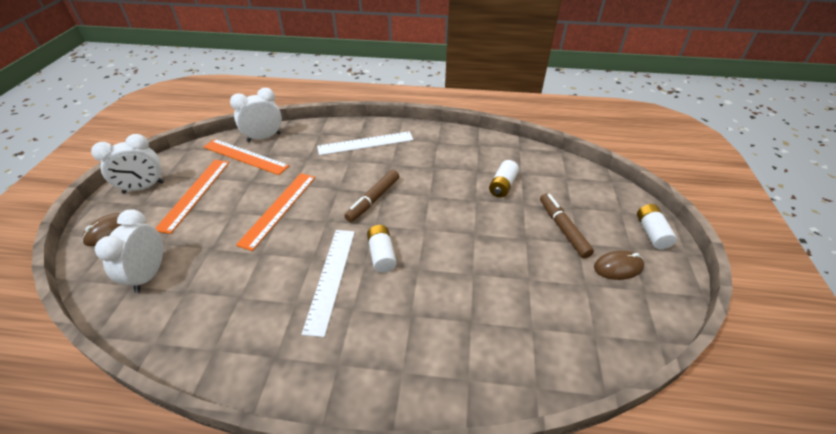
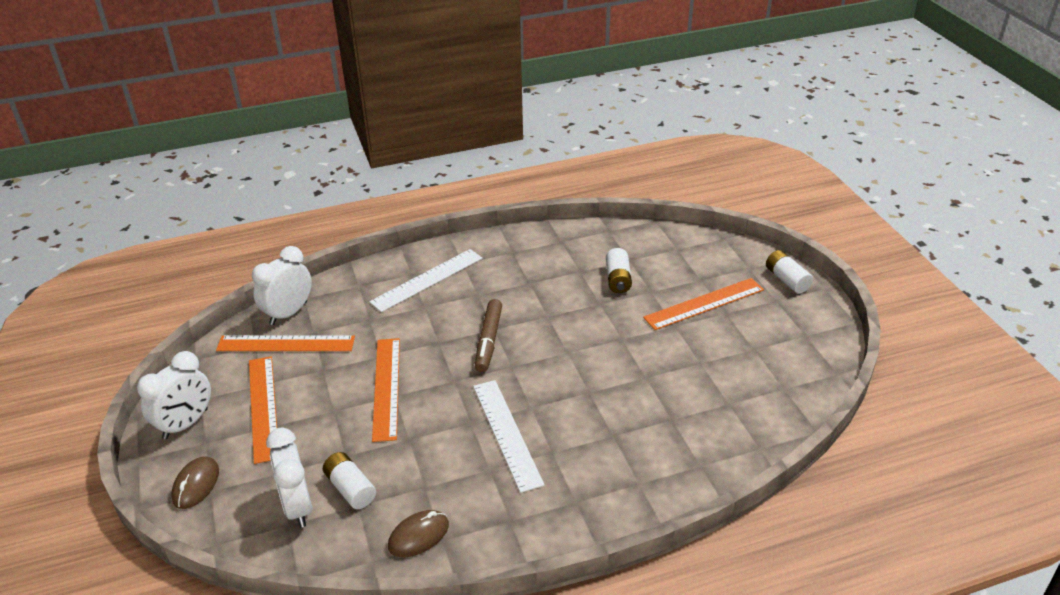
camera: 25 degrees left, 5 degrees down
(381, 255) = (542, 392): white battery -> white battery (350, 488)
(563, 229) = (704, 304): brown marker -> orange ruler
(618, 267) = (773, 323): brown mouse -> brown mouse (418, 536)

